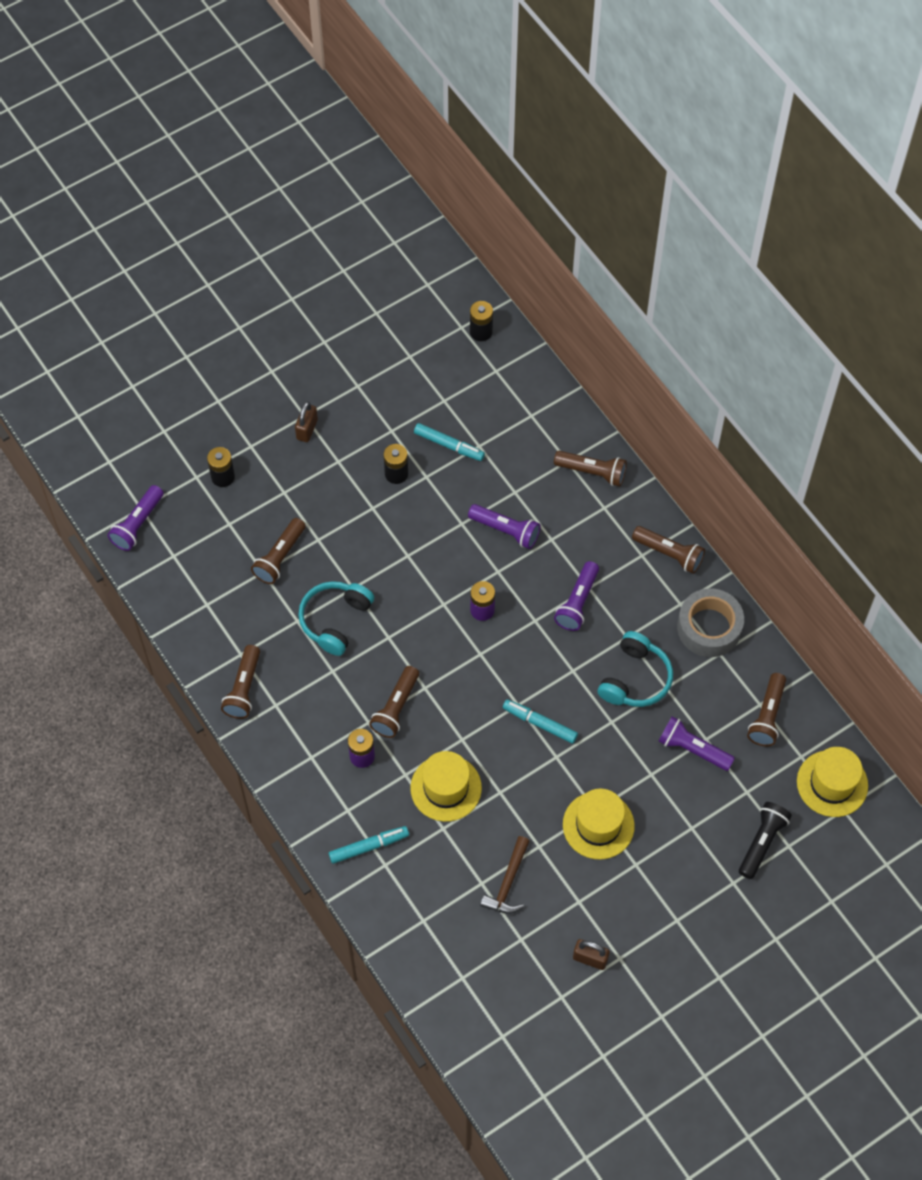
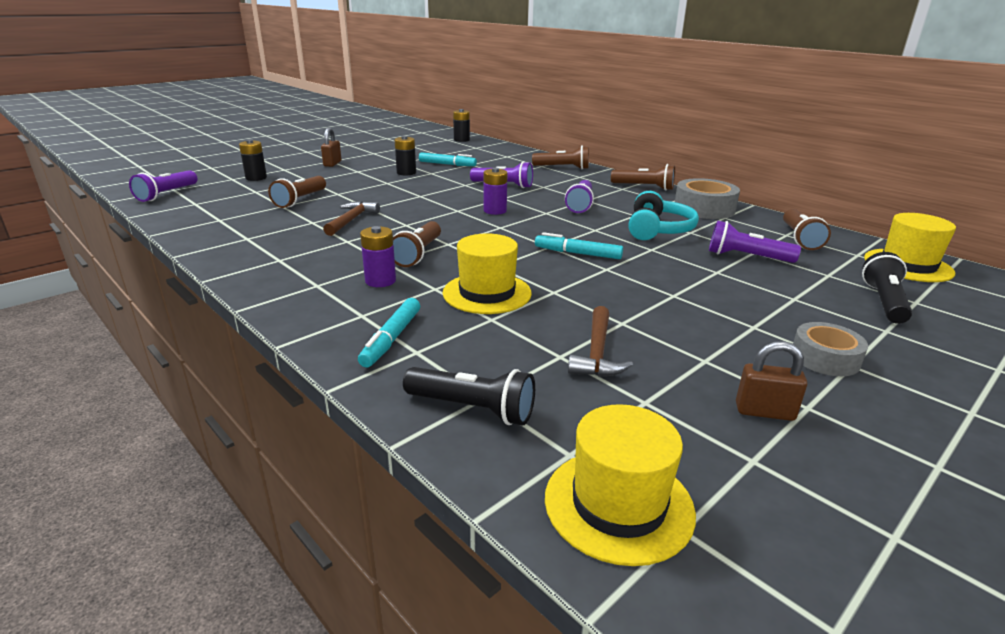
camera: 10 degrees left, 35 degrees down
(244, 688) = (244, 253): brown flashlight -> none
(335, 620) = (351, 220): turquoise headphones -> brown hammer
(369, 846) = (392, 339): turquoise marker -> turquoise marker turned 135 degrees clockwise
(414, 931) = (472, 409): none -> black flashlight
(598, 825) = (685, 304): yellow hat -> yellow hat (618, 504)
(663, 910) = (825, 358): none -> grey tape

